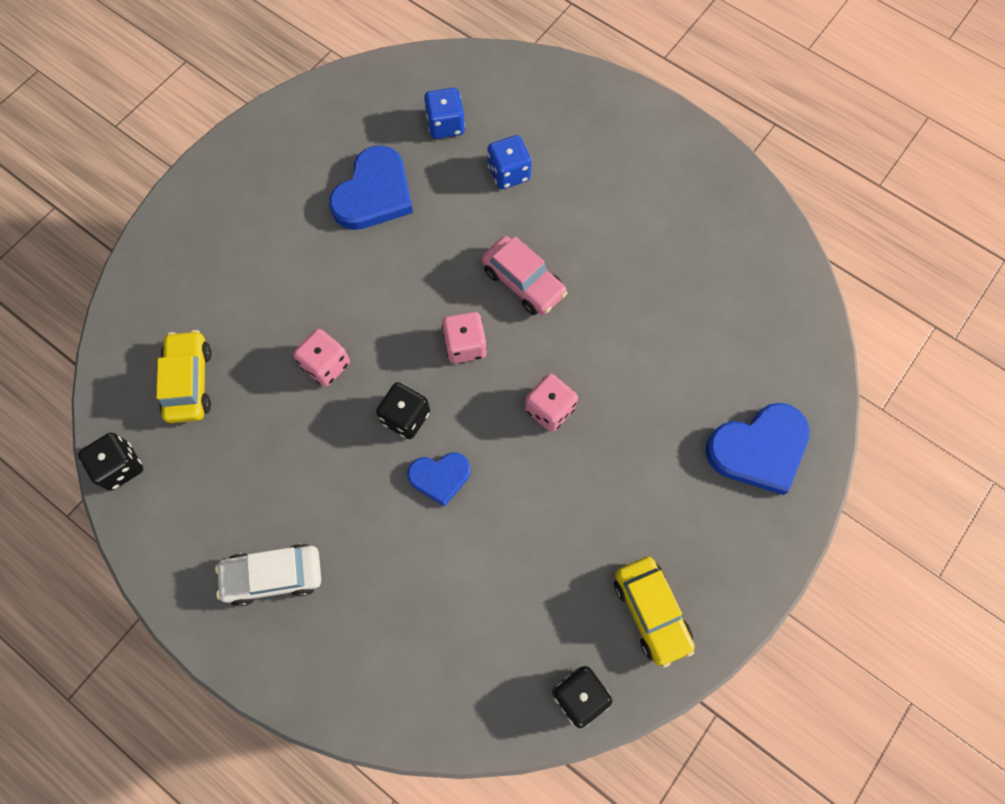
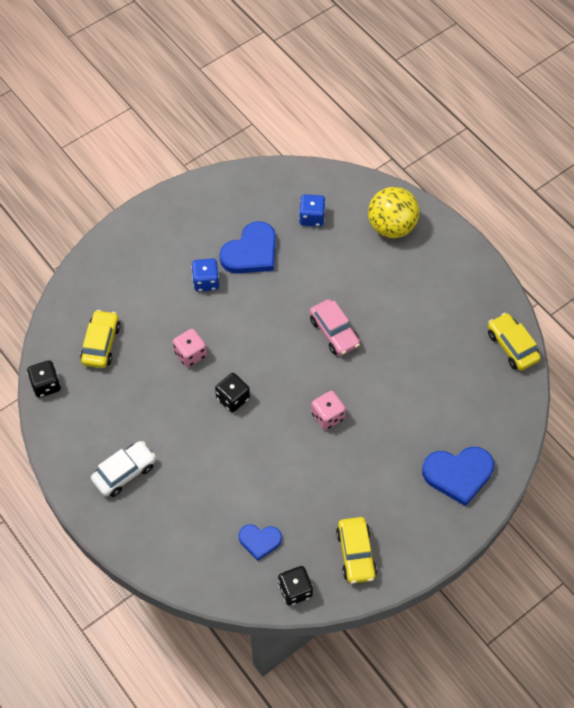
camera: 15 degrees right, 10 degrees down
(273, 575) = (124, 472): white car -> white car turned 135 degrees clockwise
(440, 477) = (244, 440): blue heart -> blue heart (259, 541)
(465, 345) = (284, 363): pink dice -> none
(509, 173) = (345, 259): blue dice -> blue dice (206, 282)
(559, 113) = (391, 227): none -> yellow ball
(773, 243) = (512, 346): none -> yellow car

